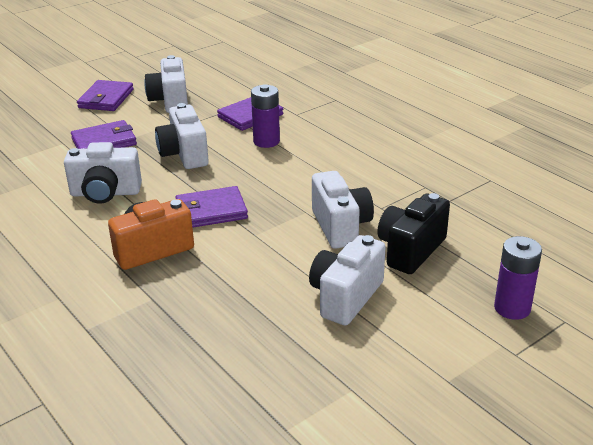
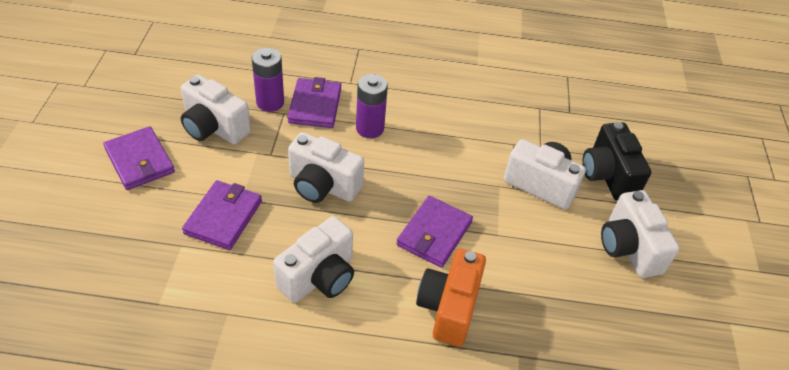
camera: 50 degrees left, 15 degrees up
(512, 308) = (715, 185): purple battery -> purple battery (270, 102)

